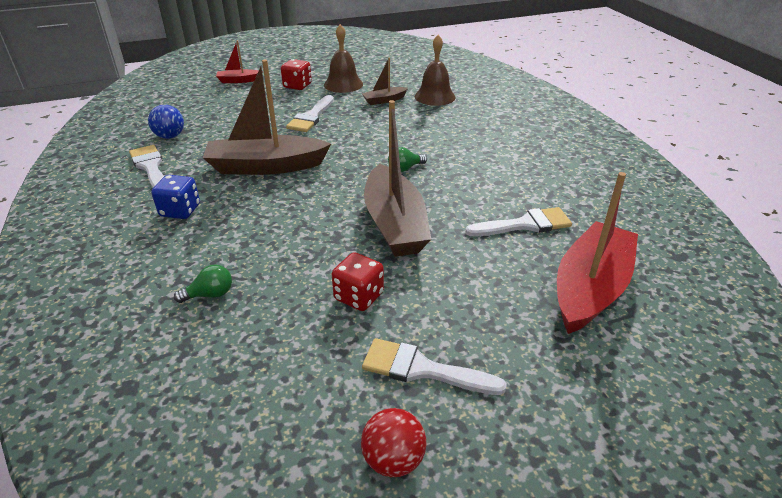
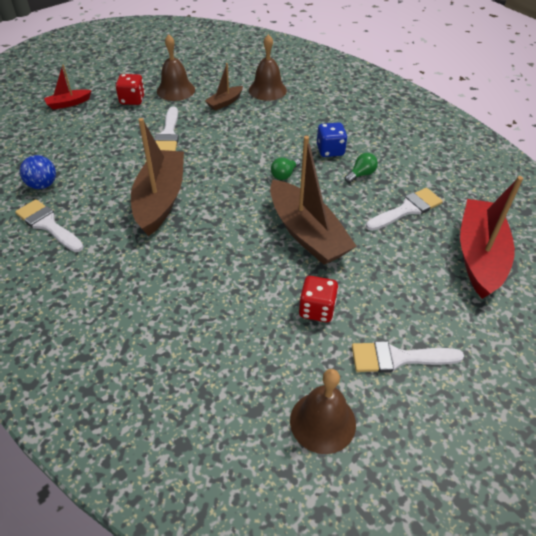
camera: 20 degrees left, 10 degrees up
(180, 211) = (111, 266): blue dice -> blue dice (330, 150)
(210, 294) = (194, 341): green light bulb -> green light bulb (361, 174)
(266, 166) = (160, 199): brown boat -> brown boat turned 120 degrees clockwise
(291, 410) = (322, 422): none -> brown bell
(393, 460) = (416, 435): red ball -> none

